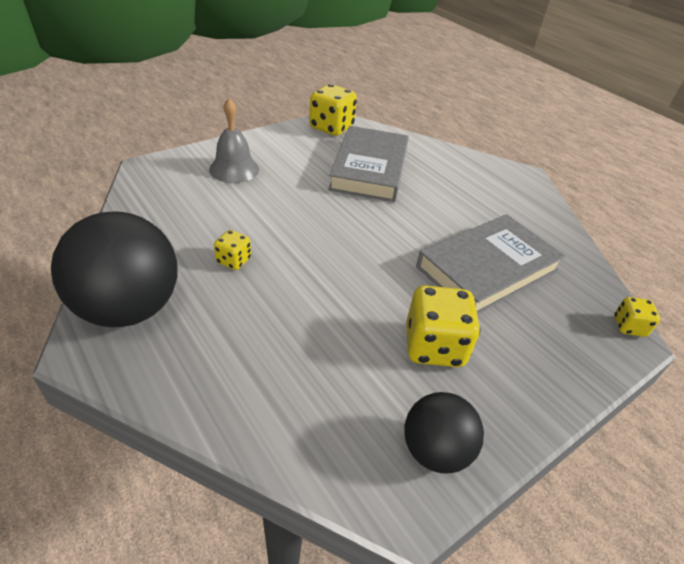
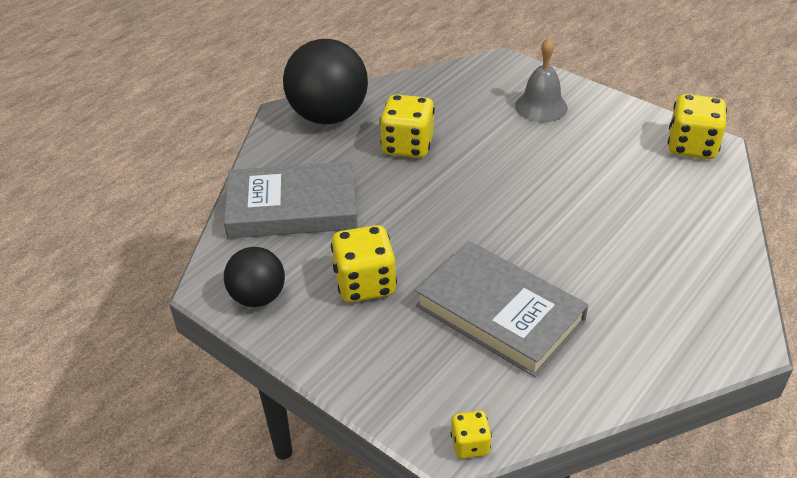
camera: 80 degrees right, 0 degrees up
(233, 260) = (407, 146): yellow dice -> yellow dice, size x1.88
(369, 169) = (625, 194): grey book -> grey book (292, 207)

